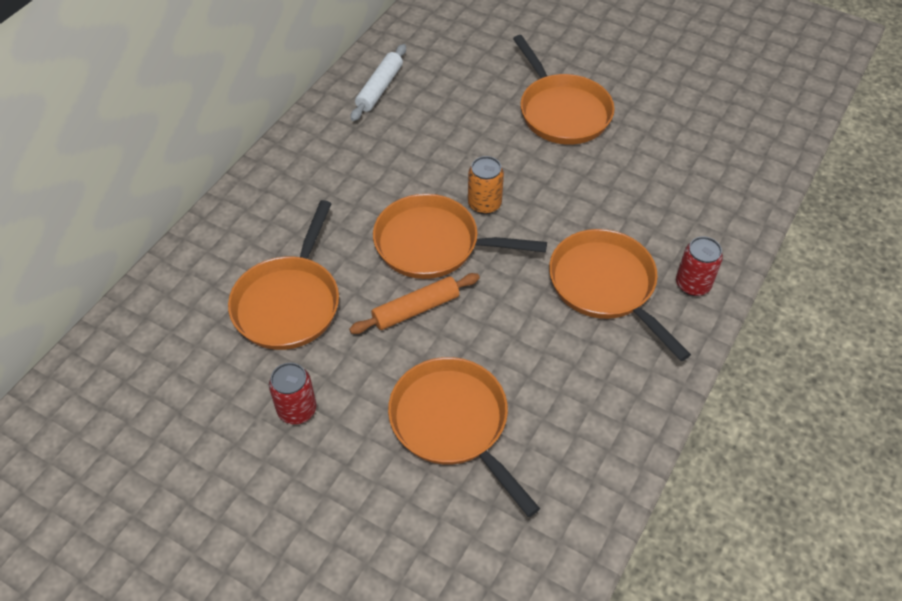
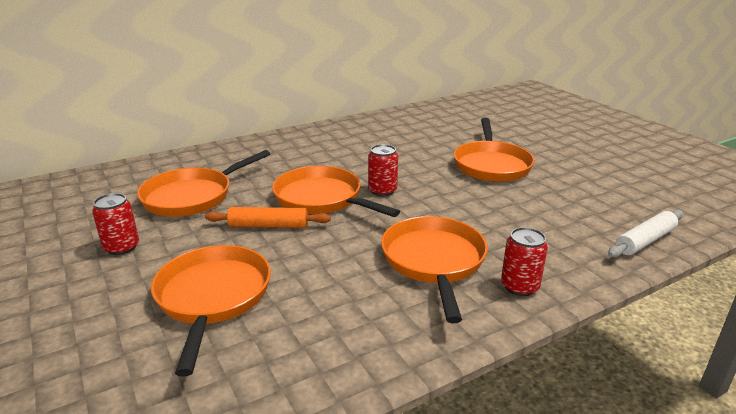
camera: 30 degrees right, 25 degrees down
(379, 88) = (371, 127): white rolling pin -> white rolling pin (645, 241)
(484, 204) = (382, 191): orange can -> red can

